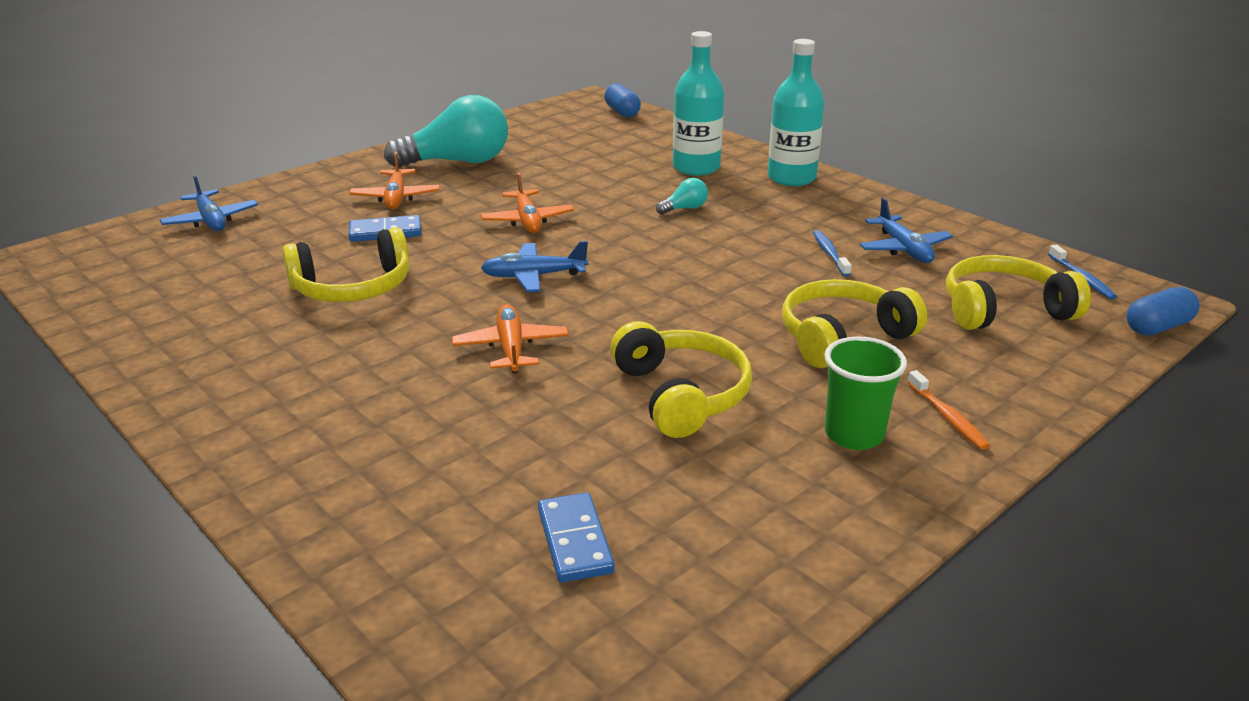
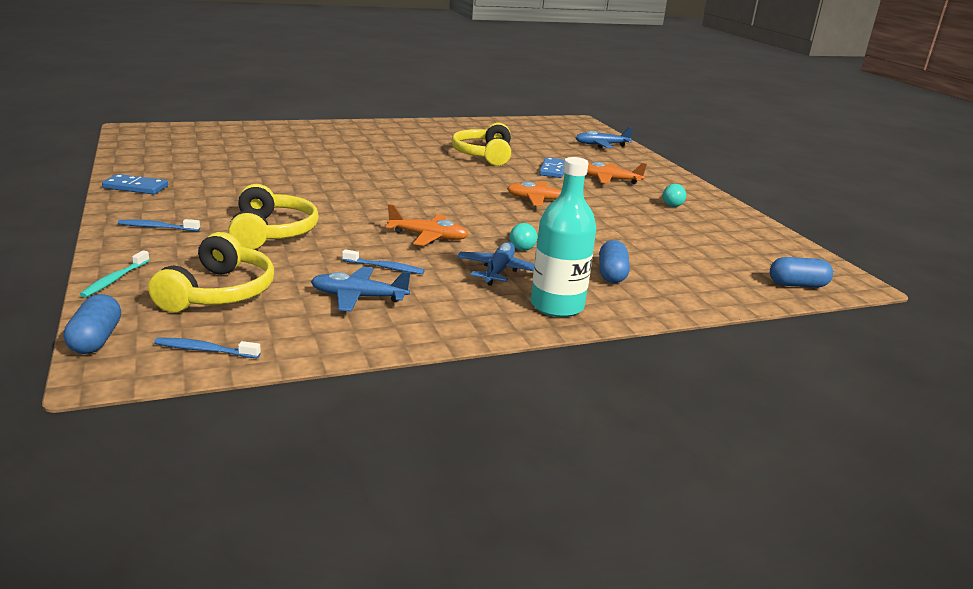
camera: 110 degrees right, 5 degrees down
(458, 162) = (671, 204): turquoise light bulb -> turquoise light bulb, size x0.42
(511, 348) = (377, 168): orange plane -> orange plane (428, 237)
(533, 276) = (454, 186): blue plane -> blue plane (498, 271)
(574, 541) = (219, 150): blue domino -> blue domino (136, 187)
(681, 394) = (282, 185): yellow headphones -> none
(696, 168) = (611, 274): turquoise bottle -> blue capsule
(854, 435) = (187, 204): green cup -> none
(947, 417) = (157, 227): orange toothbrush -> blue toothbrush
(1080, 373) = (115, 279): none -> turquoise toothbrush

